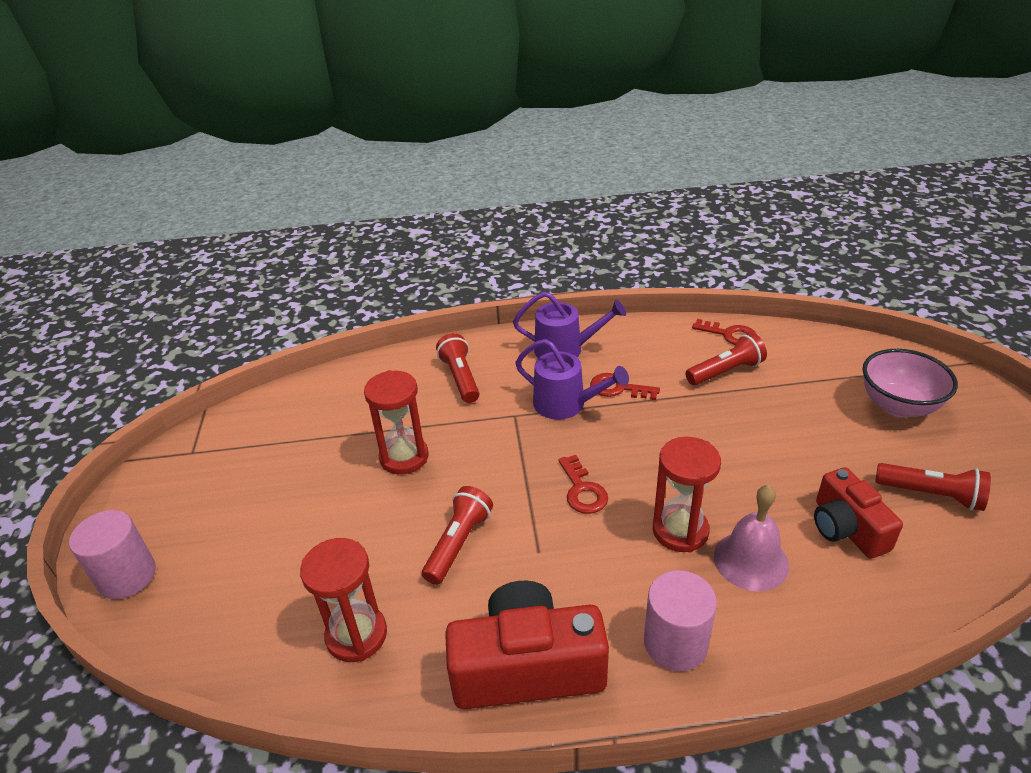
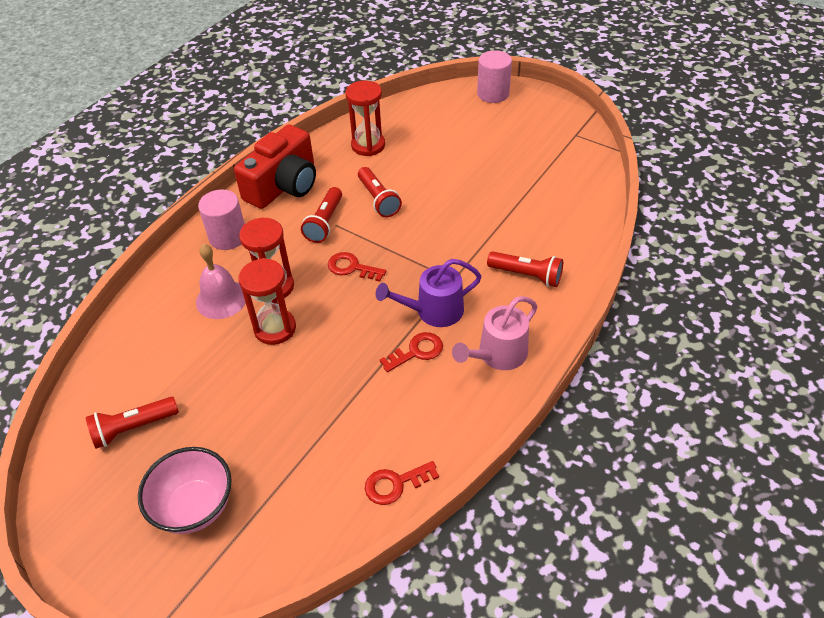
camera: 130 degrees right, 10 degrees up
(404, 457) = (471, 210): red hourglass -> red hourglass (275, 328)
(565, 350) = (498, 354): purple watering can -> pink watering can
(726, 372) = (358, 433): red flashlight -> red flashlight (324, 223)
(846, 528) = (178, 359): red camera -> none

